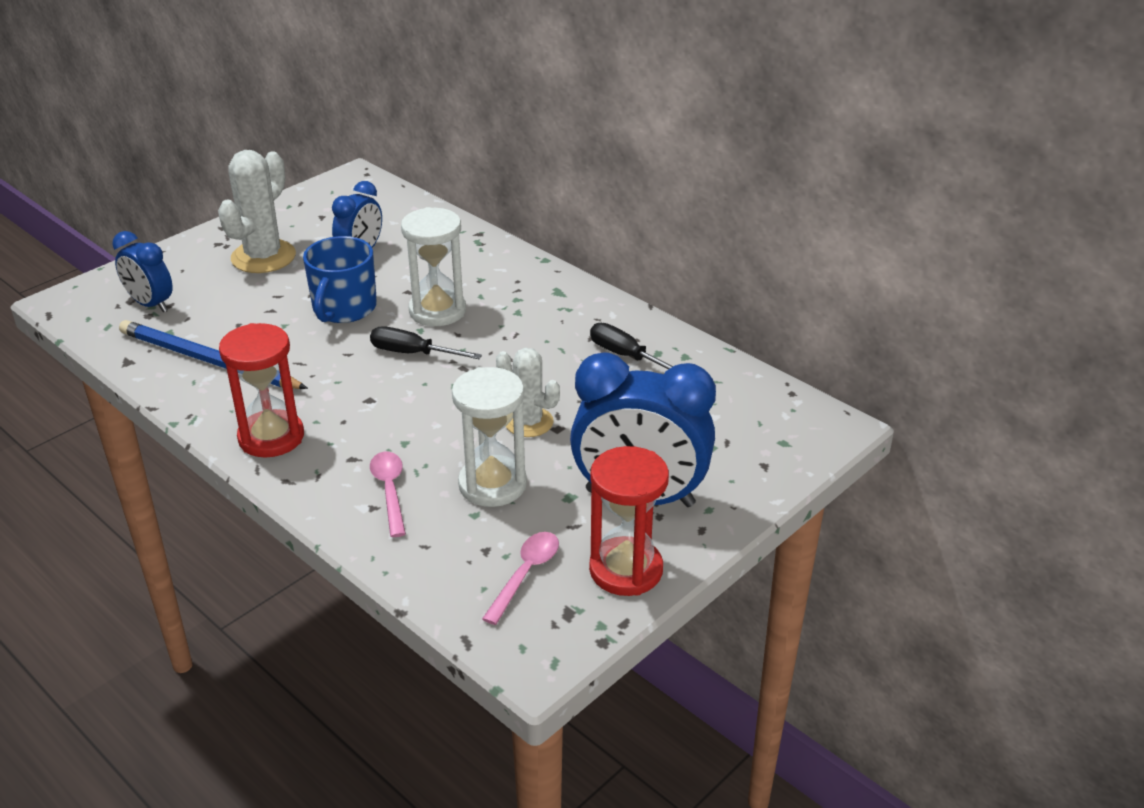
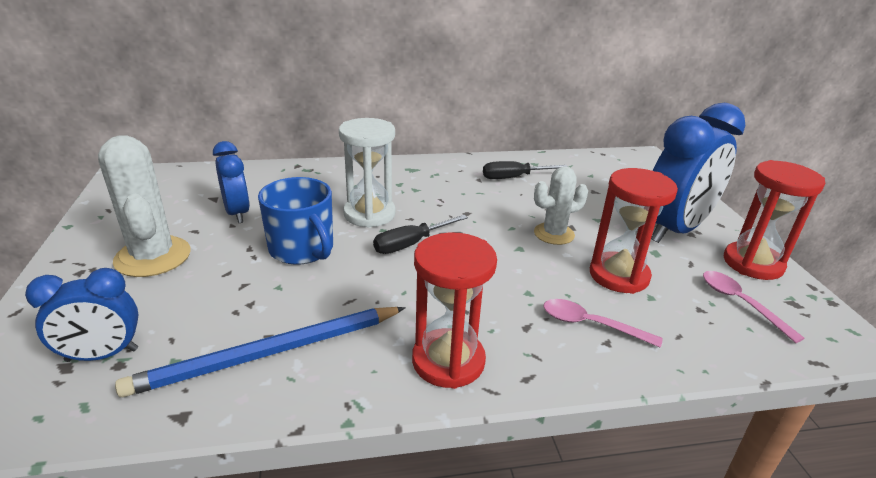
camera: 55 degrees left, 5 degrees down
(492, 484) = (619, 275): white hourglass -> red hourglass

